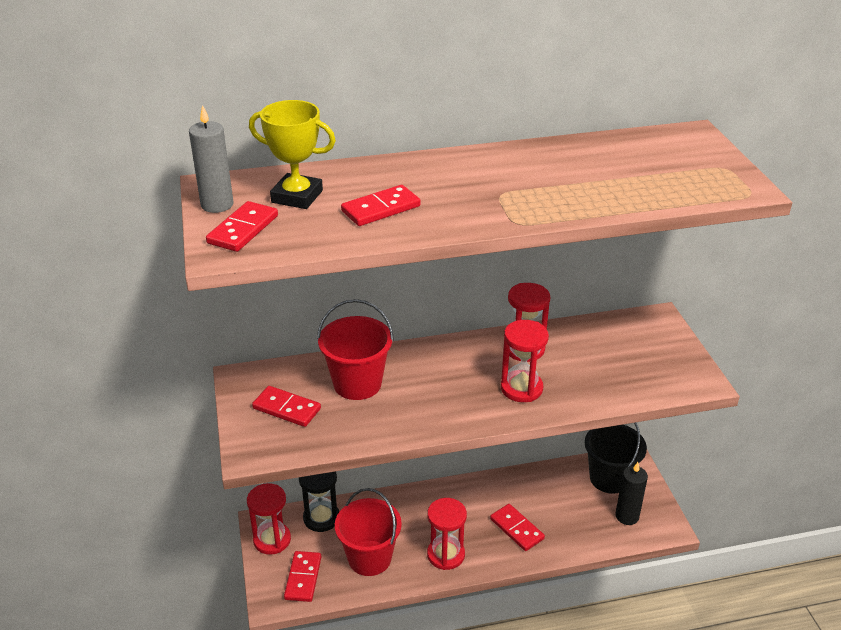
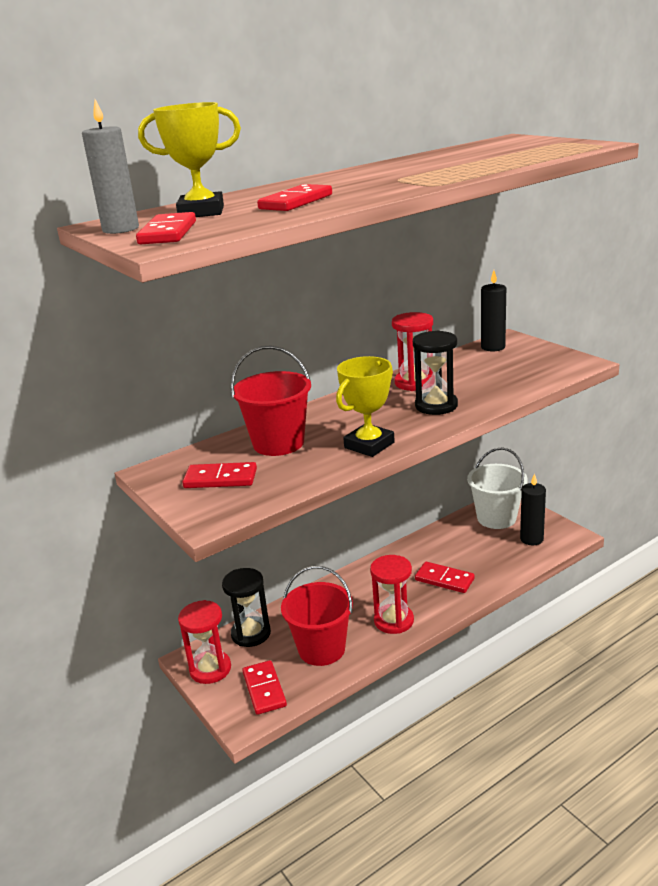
camera: 20 degrees left, 10 degrees down
(429, 417) = (369, 445): none -> yellow trophy
(521, 388) = (436, 406): red hourglass -> black hourglass
(609, 478) = (496, 518): black bucket -> white bucket
(634, 325) = (493, 347): none -> black candle

